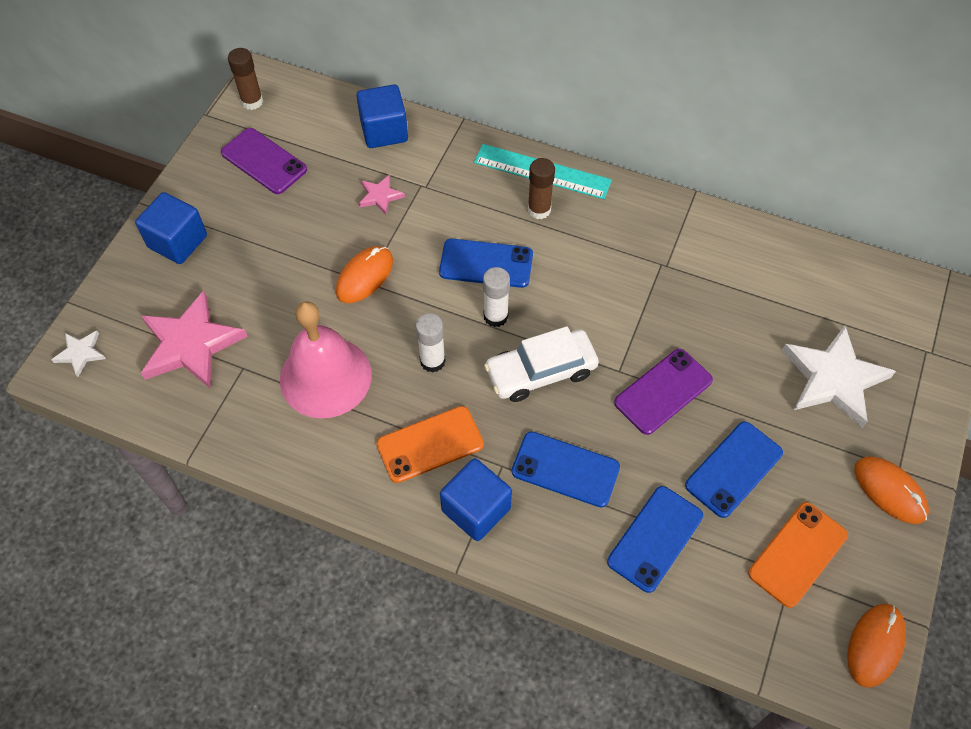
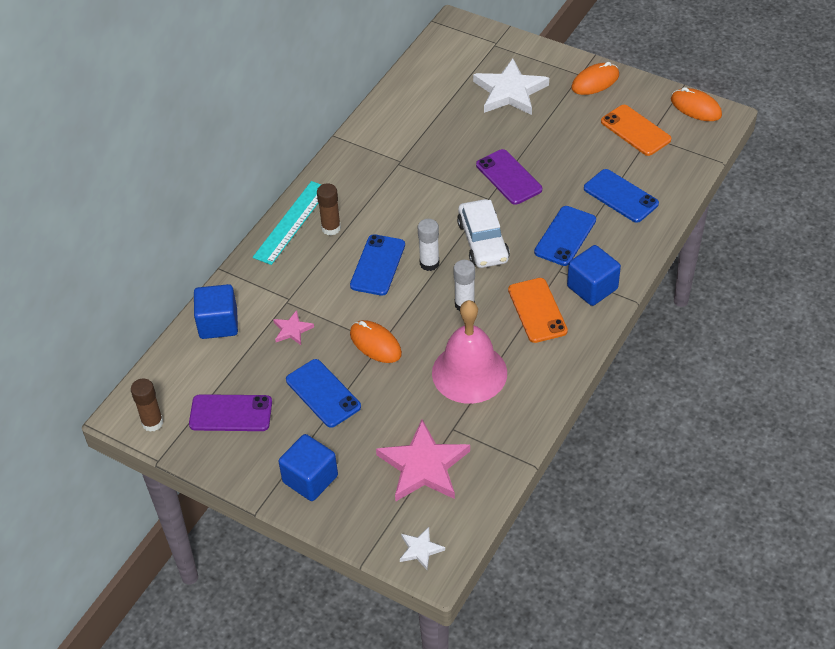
camera: 80 degrees left, 10 degrees down
(264, 161) = (231, 413): purple phone -> purple phone turned 45 degrees clockwise
(733, 469) = (573, 151): blue phone -> blue phone (323, 393)

